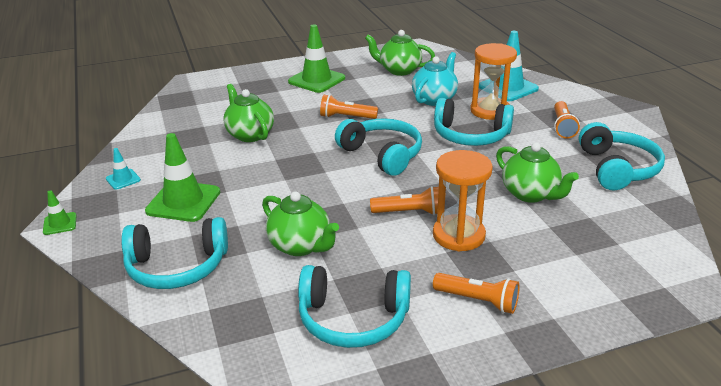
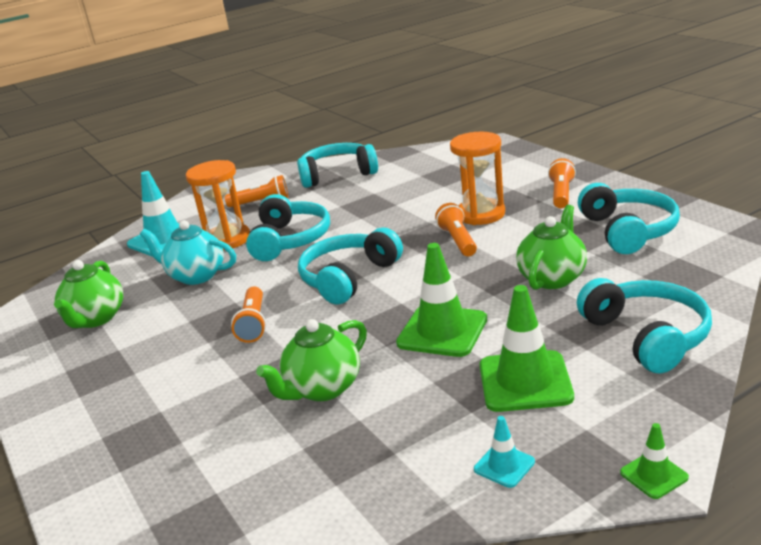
camera: 100 degrees left, 5 degrees down
(316, 80) = (121, 383): green traffic cone -> green traffic cone (442, 331)
(530, 194) = (396, 198): green teapot -> none

